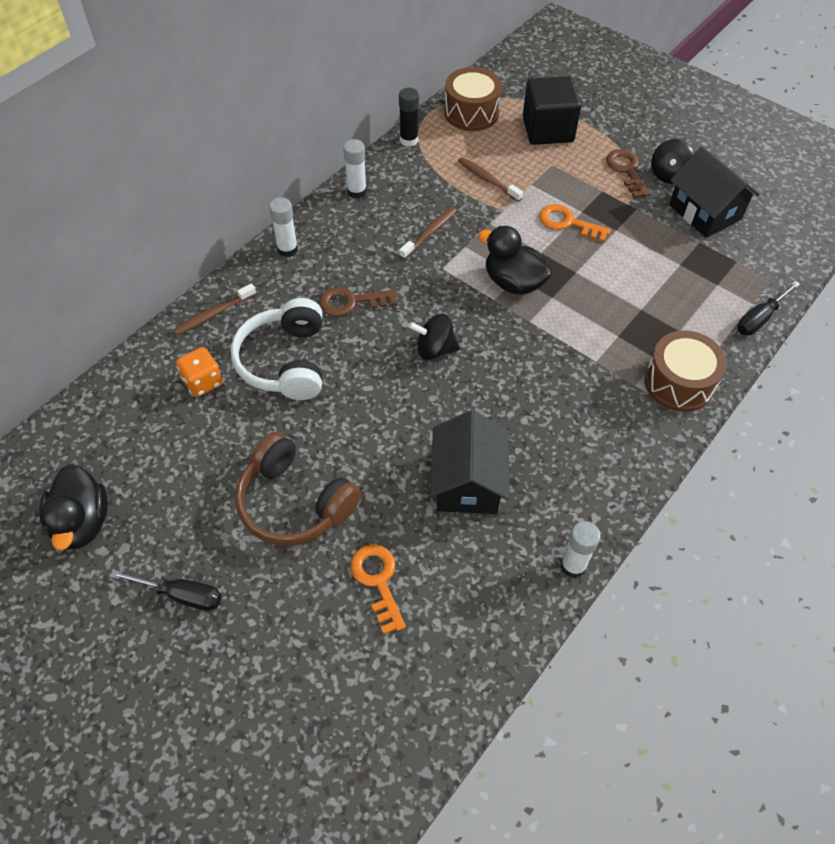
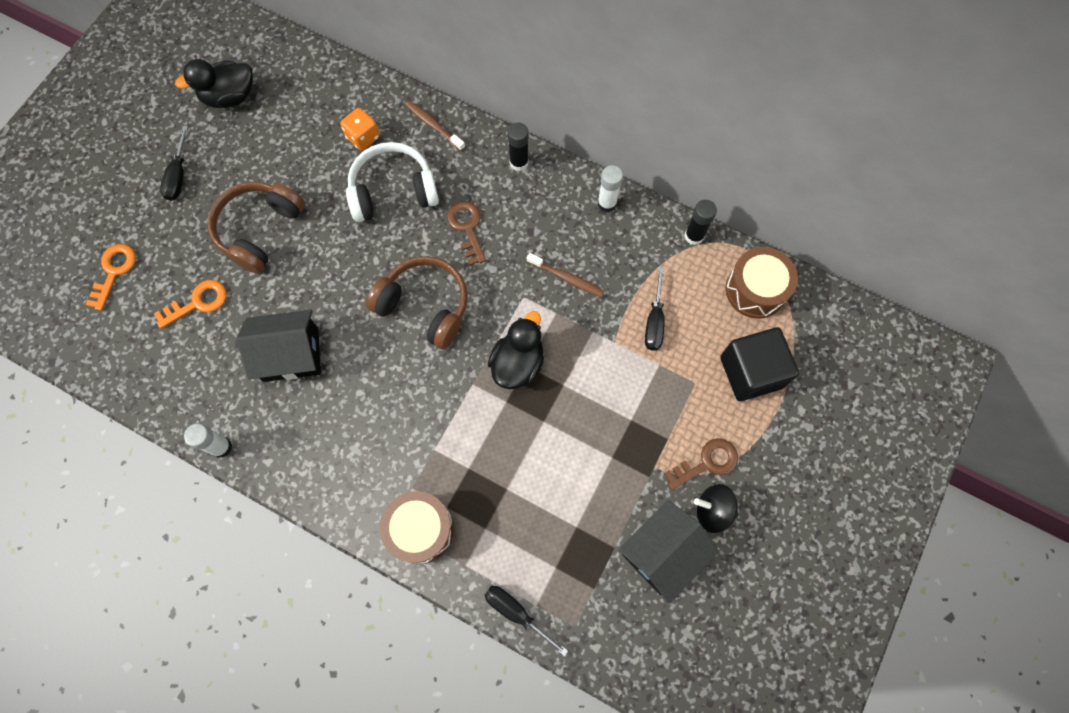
camera: 80 degrees right, 15 degrees up
(287, 249) = (519, 163): white glue stick -> black glue stick
(434, 349) = (425, 306): black spinning top -> brown headphones
(488, 180) = (654, 321): brown toothbrush -> black screwdriver
(567, 223) = (611, 407): orange key -> orange key (114, 271)

